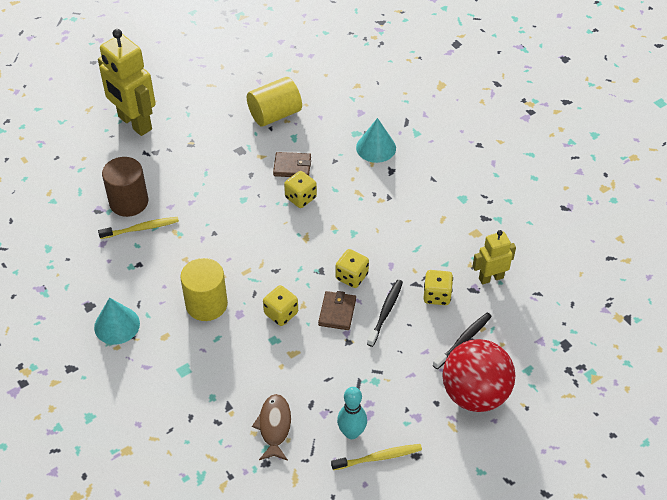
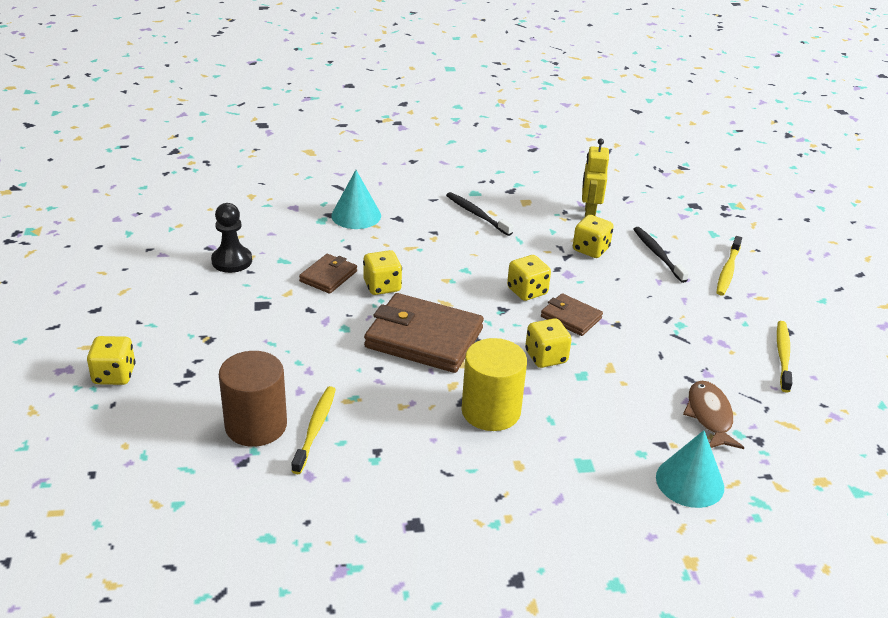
camera: 65 degrees left, 15 degrees down
(117, 325) = (470, 505): turquoise cone -> turquoise cone (690, 482)
(134, 123) = (114, 375): yellow robot -> yellow dice
(259, 242) = (424, 338): none -> brown wallet
(274, 426) = (709, 416): brown fish -> brown fish turned 60 degrees clockwise
(275, 114) = (232, 261): yellow cylinder -> black pawn
(351, 433) = (743, 363): turquoise bowling pin -> none
(386, 312) = (591, 286): black toothbrush -> black toothbrush (477, 214)
(475, 394) = (727, 271): red ball -> yellow toothbrush

